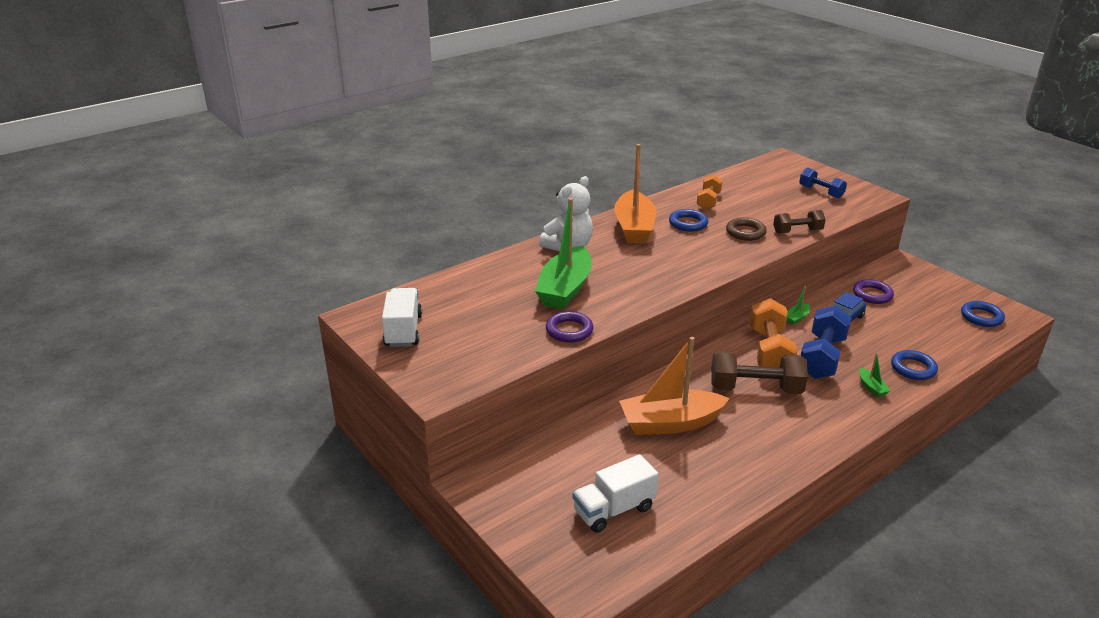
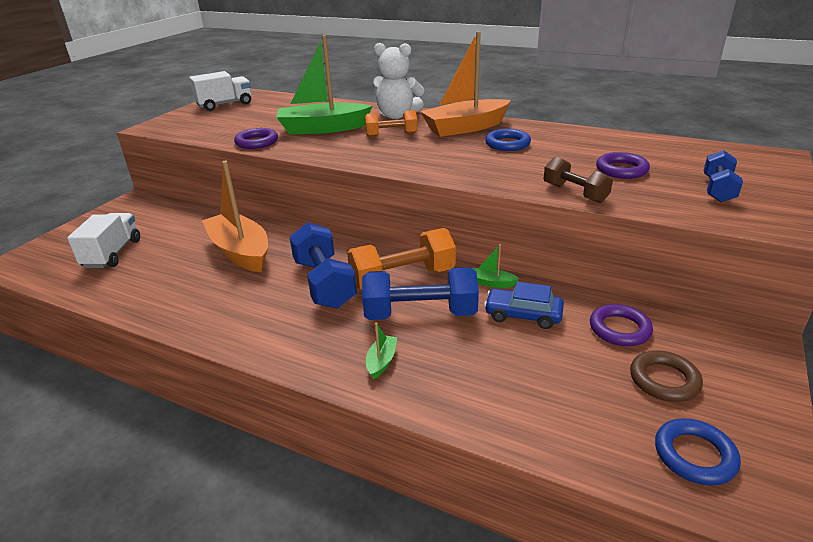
camera: 65 degrees right, 0 degrees up
(613, 509) = (112, 254): white truck -> white truck turned 60 degrees clockwise
(708, 201) = (575, 142): orange dumbbell -> orange dumbbell (391, 135)
(745, 232) = (528, 169): brown ring -> brown ring (664, 380)
(755, 388) = (324, 283): brown dumbbell -> blue dumbbell
(770, 205) = (621, 170): none -> purple ring
(871, 387) = (381, 361): green boat -> green boat turned 150 degrees clockwise
(913, 368) = (457, 393): blue ring -> none

